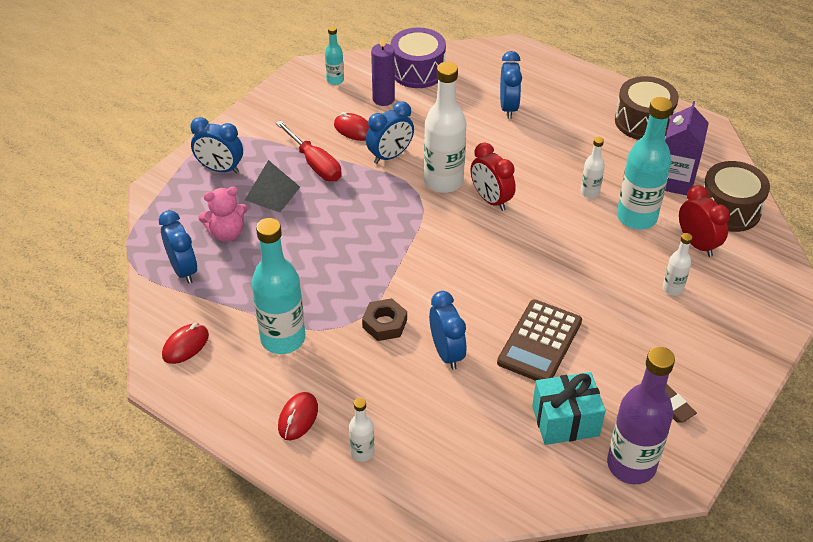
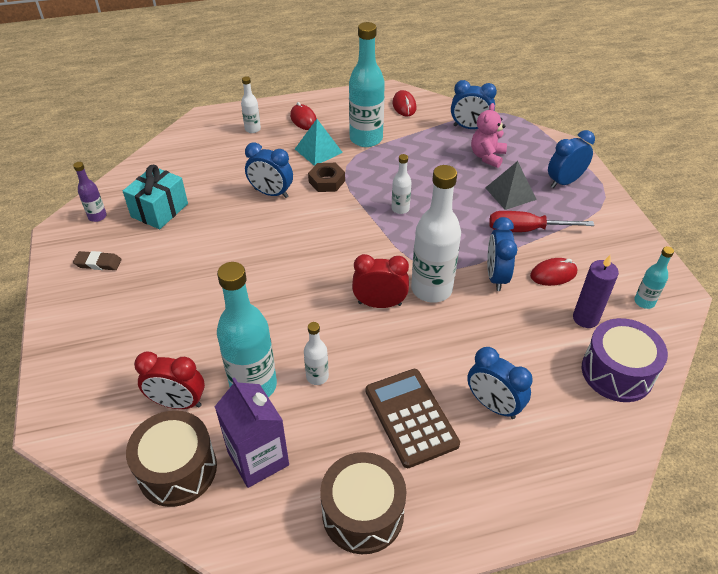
camera: 130 degrees right, 0 degrees up
(342, 364) = (318, 150): none -> turquoise pyramid
(540, 342) = (223, 238): brown calculator -> brown calculator (410, 417)
(631, 465) = (97, 216): purple bottle -> purple bottle, size x0.49
(672, 288) = (165, 344): white bottle -> white bottle (400, 209)

